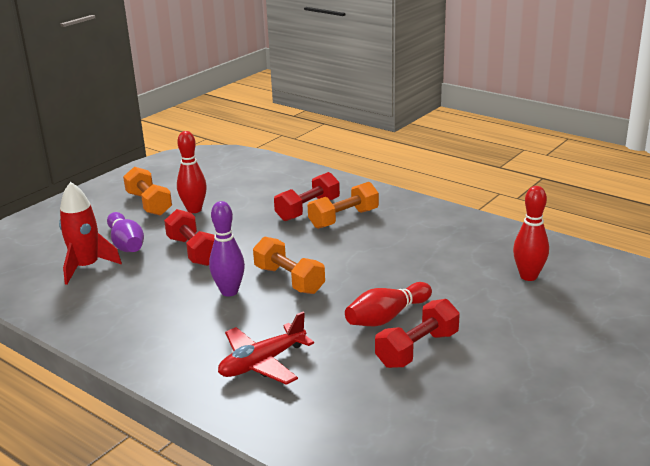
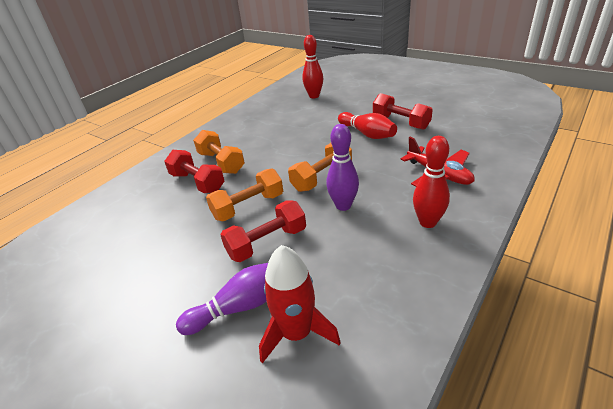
camera: 90 degrees left, 10 degrees up
(149, 204) = (131, 310): orange dumbbell -> orange dumbbell (248, 206)
(194, 210) = (167, 261): red bowling pin -> red bowling pin (427, 222)

